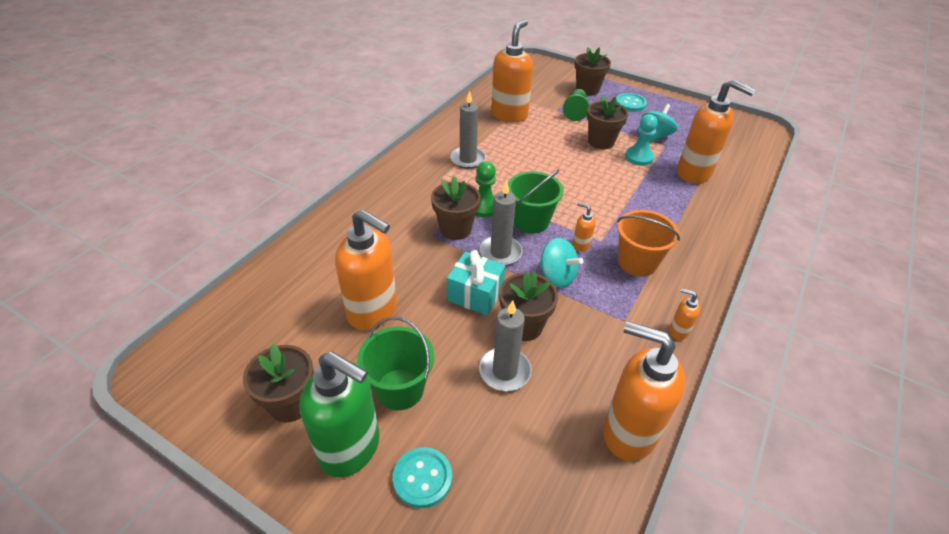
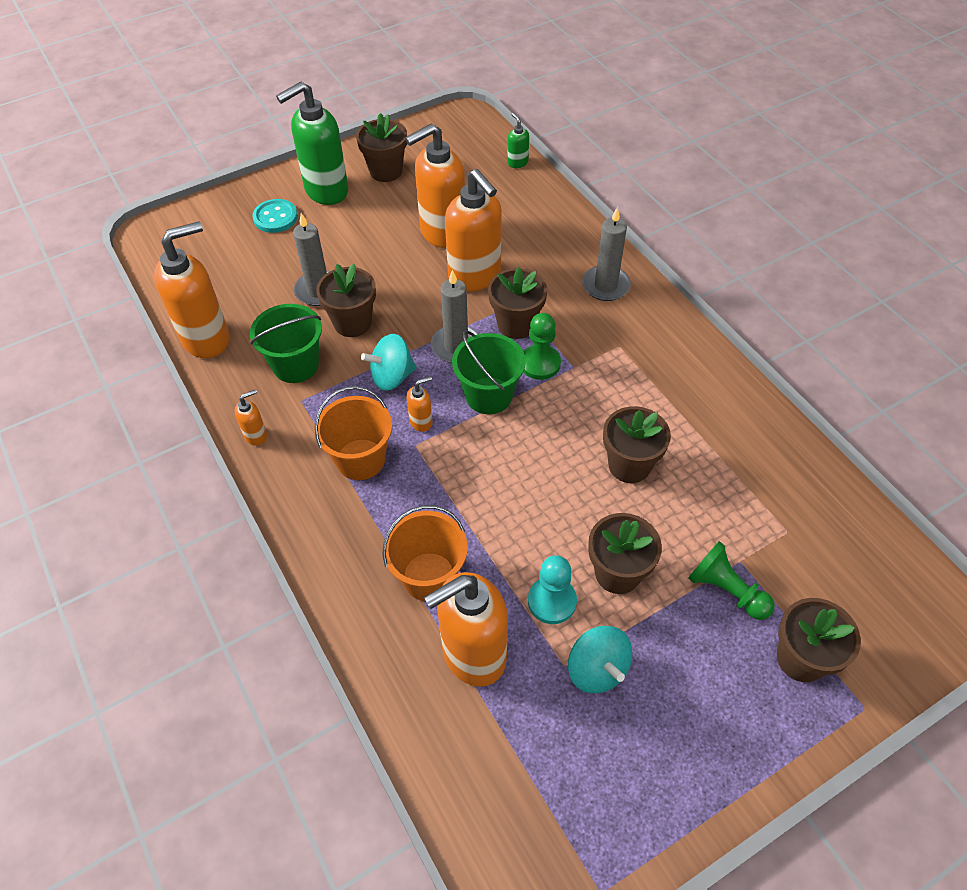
camera: 120 degrees right, 10 degrees up
(239, 295) = (517, 162): none -> green soap dispenser
(400, 389) = (352, 227): green bucket -> green bucket (295, 365)
(468, 159) = (647, 386): grey candle -> grey candle (605, 285)
(475, 294) = (414, 305): turquoise gift -> none
(509, 114) = (750, 487): orange soap dispenser -> orange soap dispenser (475, 276)
(532, 153) = (629, 465): none -> brown flower pot
(630, 103) = (722, 705): turquoise button -> none
(675, 202) = (429, 576): none -> orange bucket

